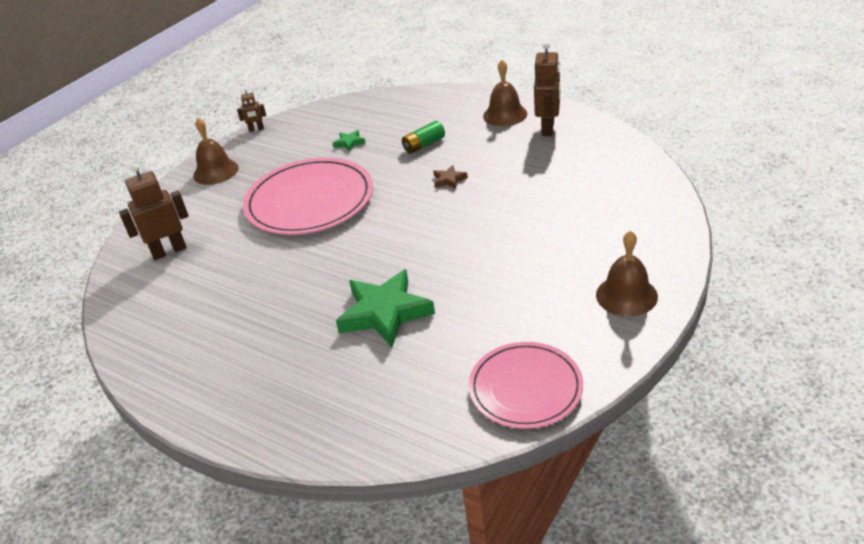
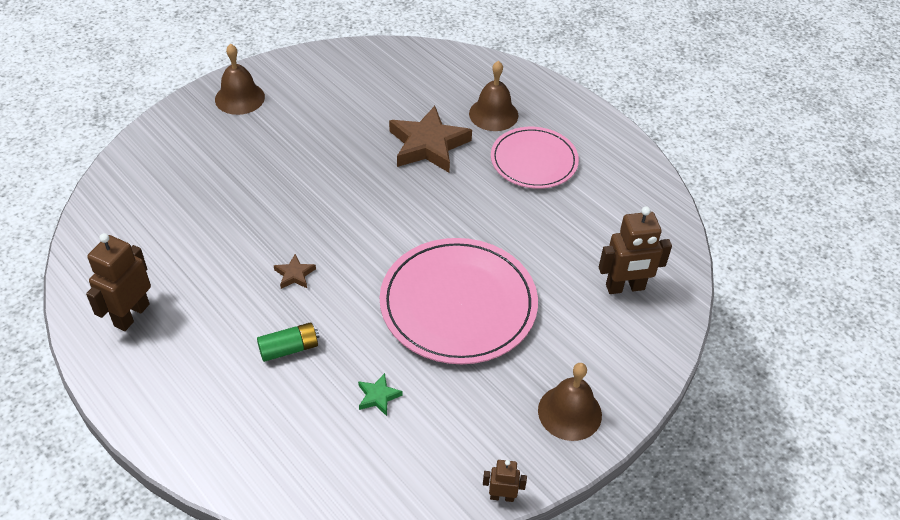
camera: 170 degrees left, 10 degrees up
(385, 313) = (428, 145): green star -> brown star
(505, 115) = (157, 366): brown bell -> brown bell (493, 114)
(525, 388) = (357, 63): pink plate -> pink plate (534, 161)

